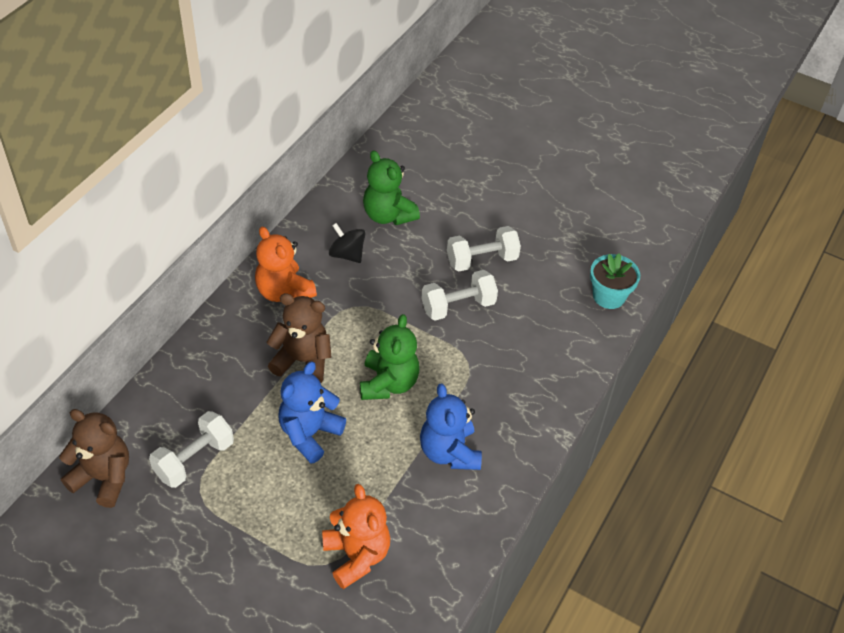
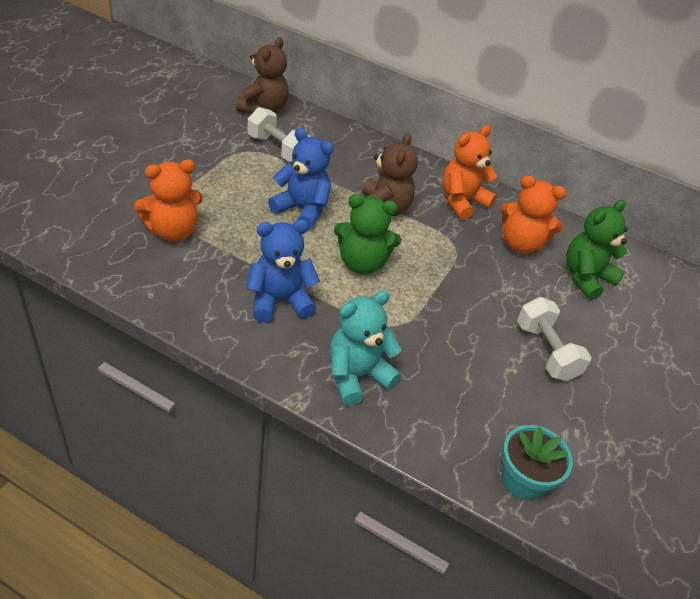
camera: 85 degrees right, 5 degrees down
(347, 254) = (520, 244): black spinning top -> orange teddy bear
(458, 306) = (471, 324): white dumbbell -> none
(529, 393) = (357, 375): none -> turquoise teddy bear

